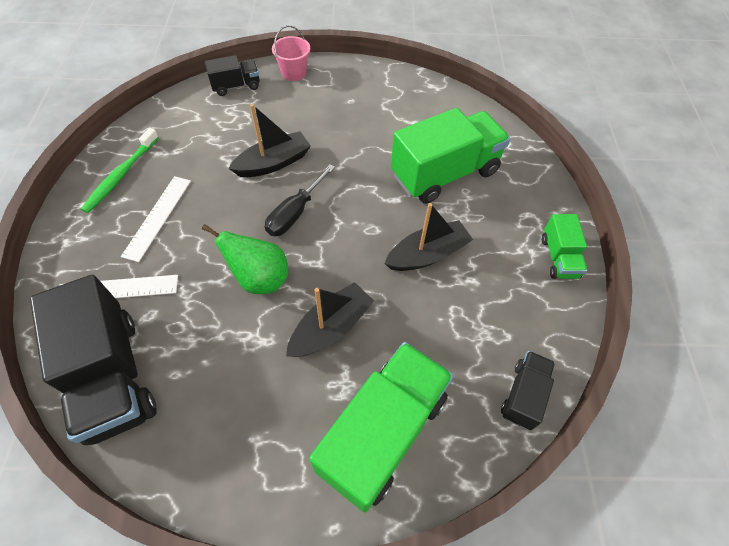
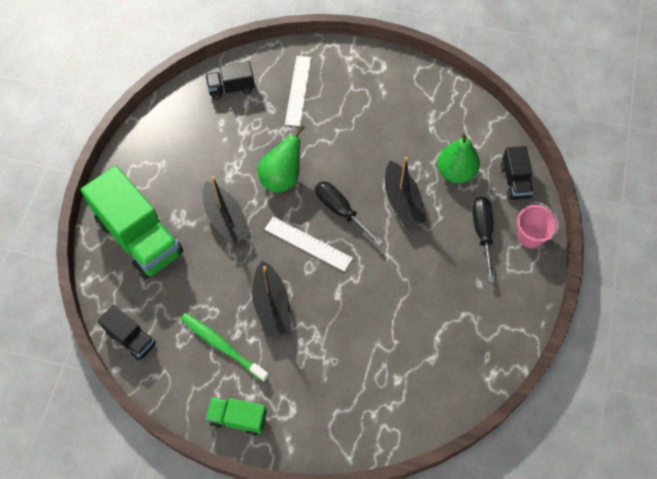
camera: 105 degrees right, 5 degrees up
(112, 376) = (231, 88): black truck -> black truck, size x0.50
(121, 175) = (410, 90): green toothbrush -> green toothbrush (222, 346)
(158, 217) = (359, 114): white ruler -> white ruler (308, 244)
(231, 127) = (456, 172): none -> green pear
(298, 102) = (482, 233): none -> black screwdriver
(444, 173) = (359, 348): green truck -> none

